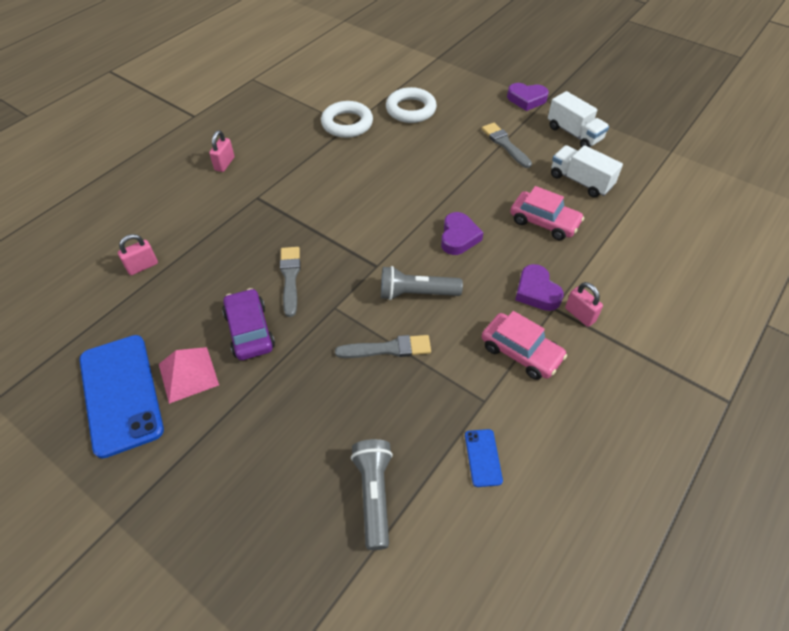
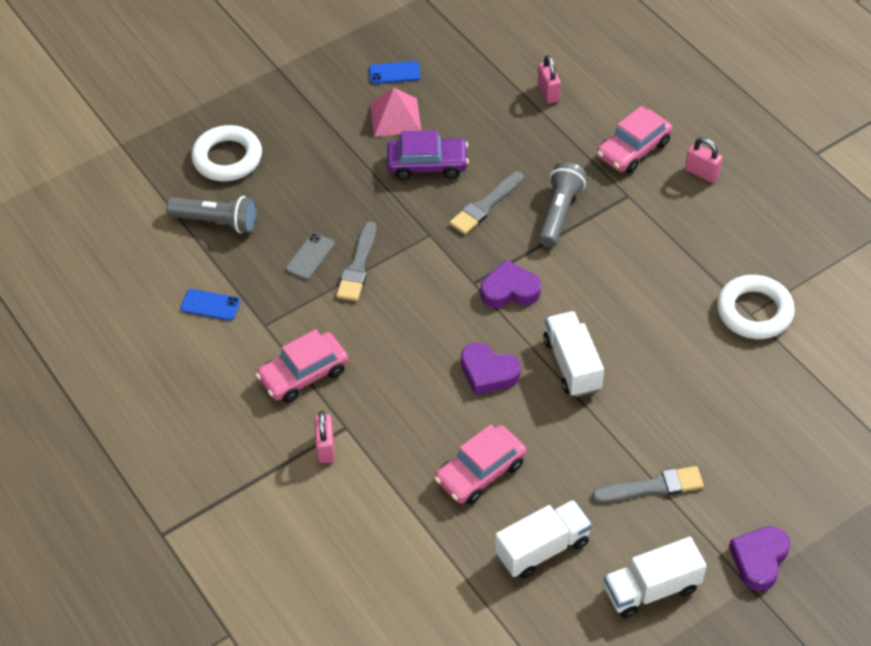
camera: 110 degrees right, 0 degrees up
(121, 394) = (394, 73): blue phone -> blue phone, size x0.43
(206, 202) = (633, 149): none -> pink car
(290, 277) = (485, 206): grey brush -> grey brush turned 120 degrees clockwise
(390, 390) = (310, 256): none -> grey phone
(410, 109) = (770, 395): white ring -> white ring (227, 158)
(416, 293) = (419, 308): grey flashlight -> grey flashlight (559, 213)
(430, 196) = (572, 365): none -> white truck
(536, 292) = (374, 419): purple heart -> purple heart (510, 290)
(580, 315) = (325, 448): pink padlock -> pink padlock turned 75 degrees counterclockwise

